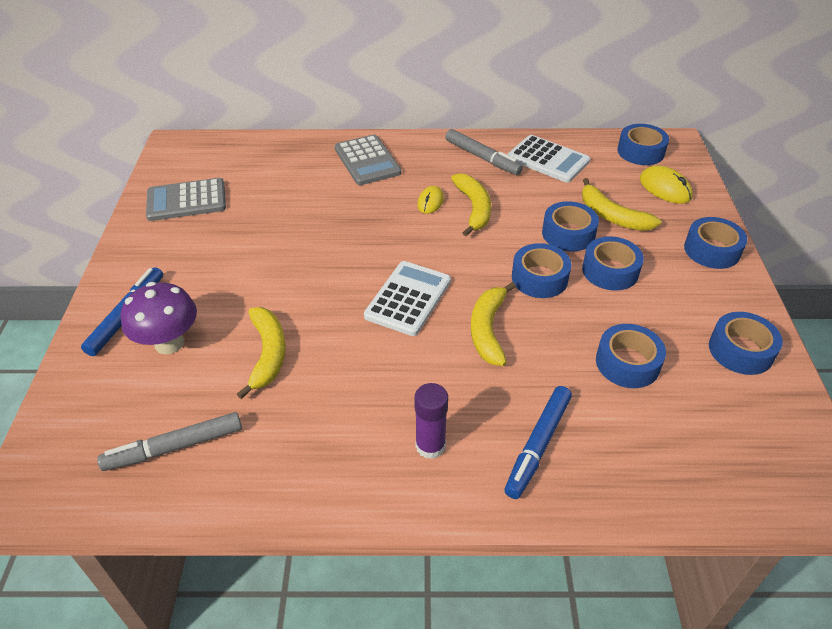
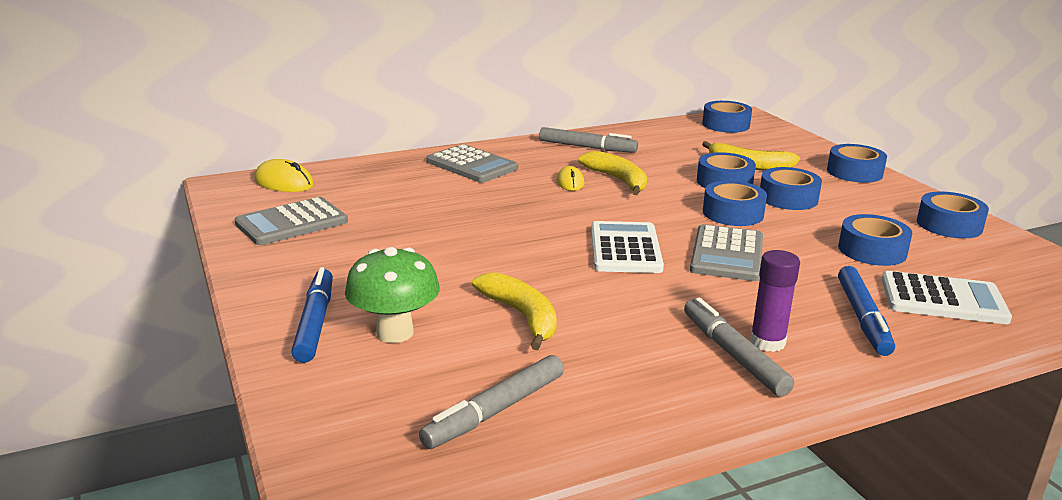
camera: 25 degrees left, 20 degrees down
(169, 343) = (395, 333): purple mushroom -> green mushroom
(390, 450) = (733, 355): none -> grey marker
(488, 330) = (727, 254): yellow banana -> grey calculator
(548, 160) = (650, 140): white calculator -> white calculator (943, 299)
(665, 188) = (772, 143): yellow mouse -> yellow mouse (284, 182)

